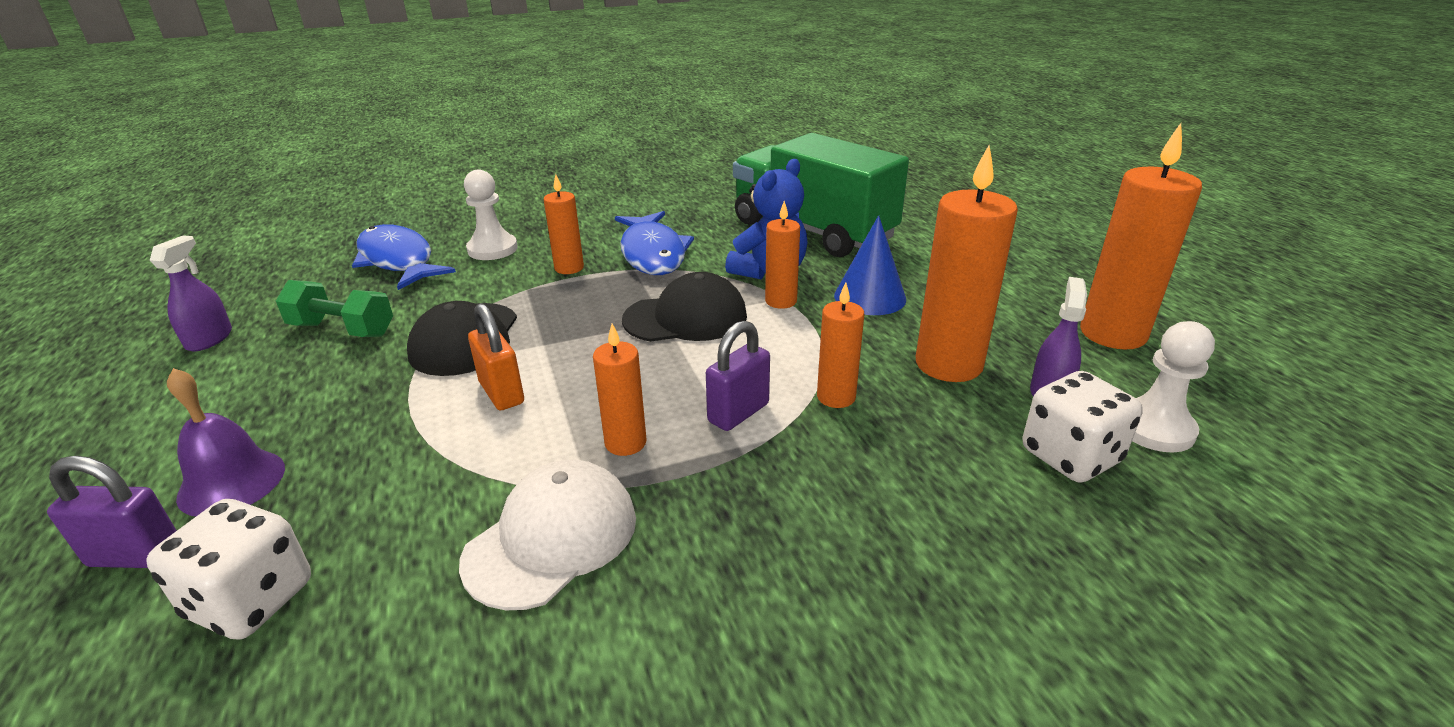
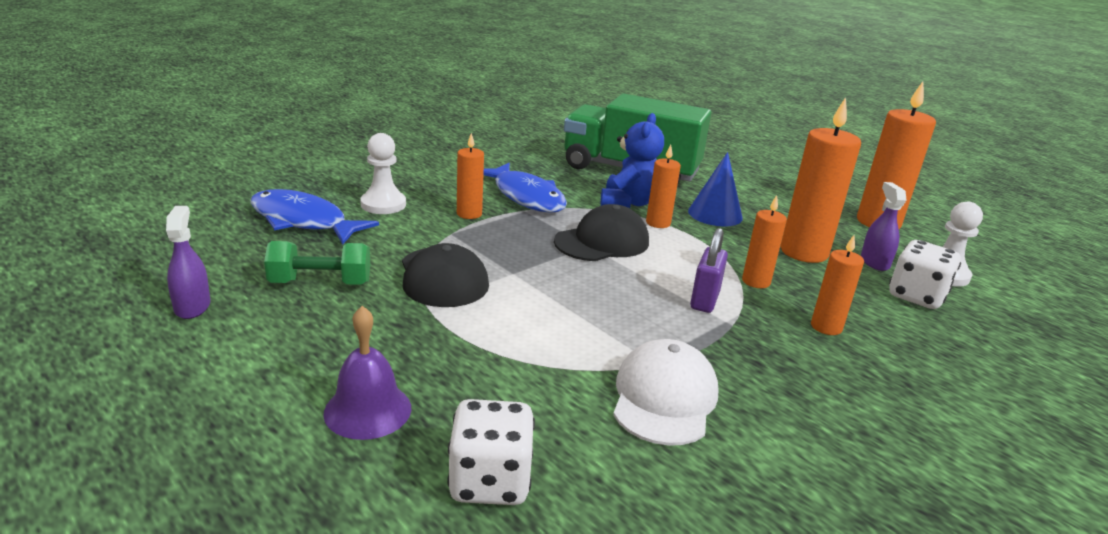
camera: 25 degrees left, 5 degrees down
(136, 556) = (351, 476): purple padlock -> none
(502, 393) = (520, 312): orange padlock -> none
(625, 443) = (649, 331): orange candle -> orange candle (826, 327)

